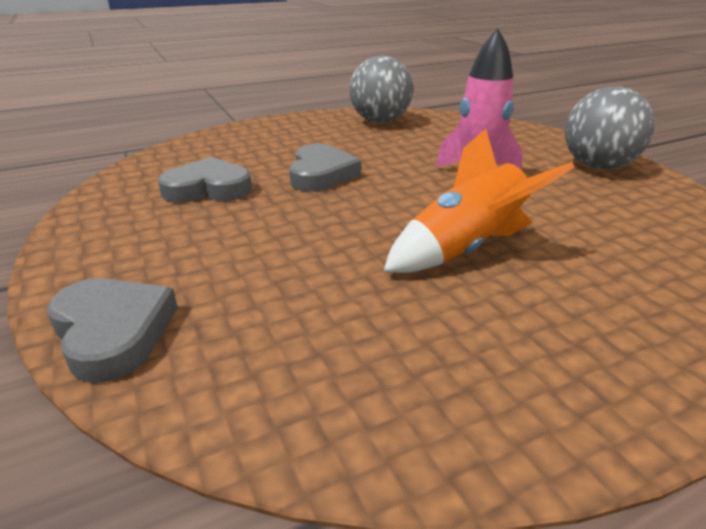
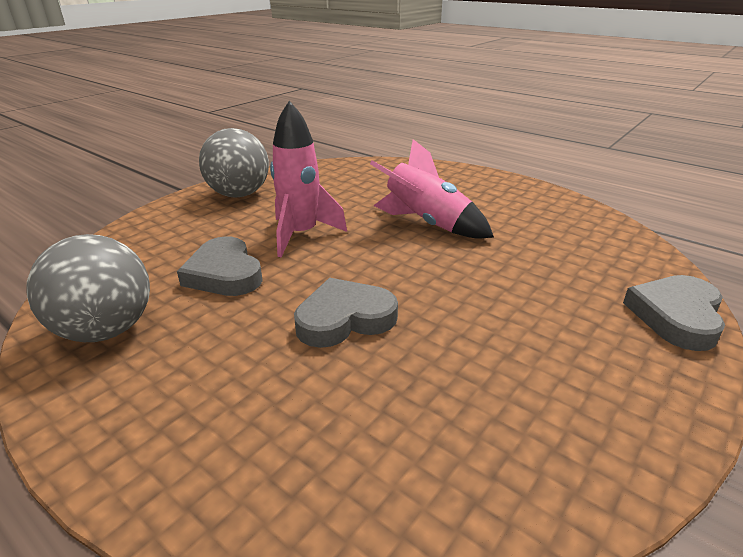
camera: 115 degrees left, 0 degrees up
(208, 188) = (453, 391): grey heart -> grey heart (224, 273)
(465, 249) = (427, 223): orange rocket -> pink rocket

